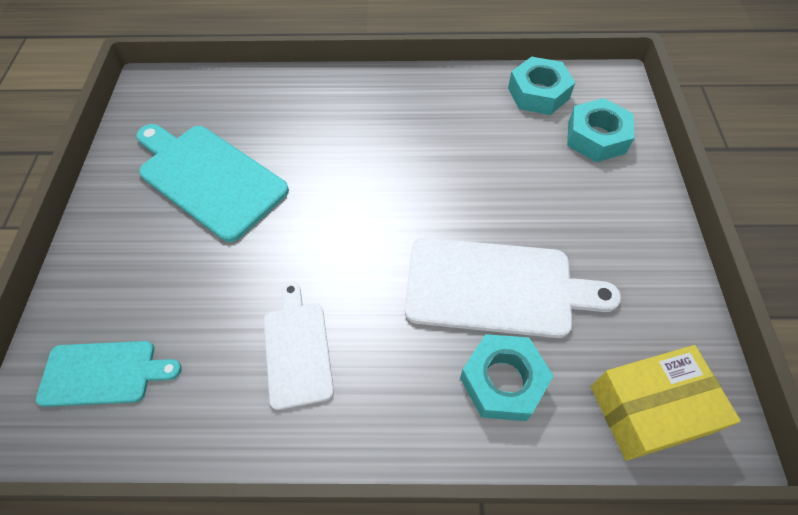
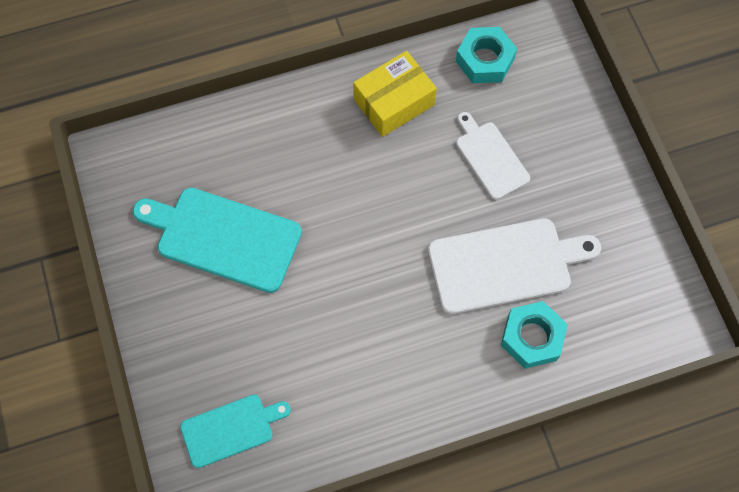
camera: 20 degrees left, 10 degrees up
(297, 349) = (371, 363): white cutting board -> white cutting board (490, 157)
(596, 137) = (548, 95): turquoise nut -> none
(649, 409) = (638, 324): yellow box -> yellow box (394, 102)

